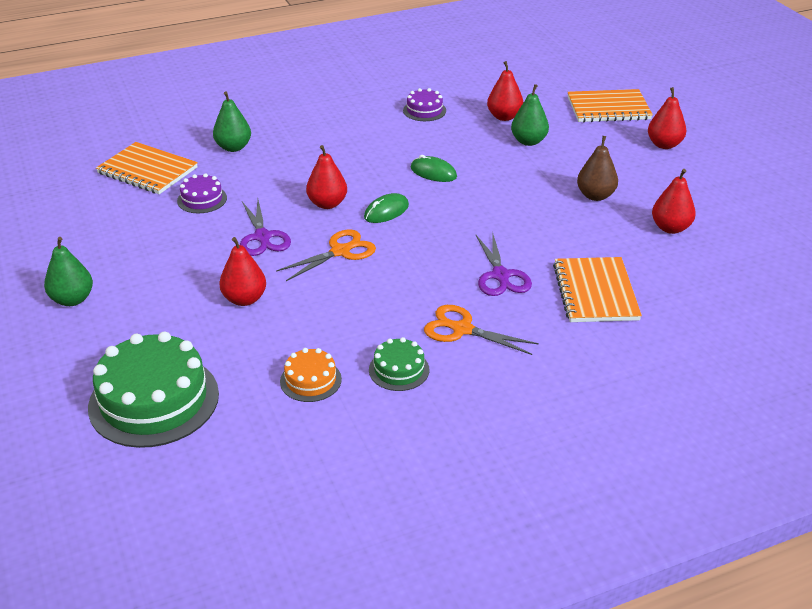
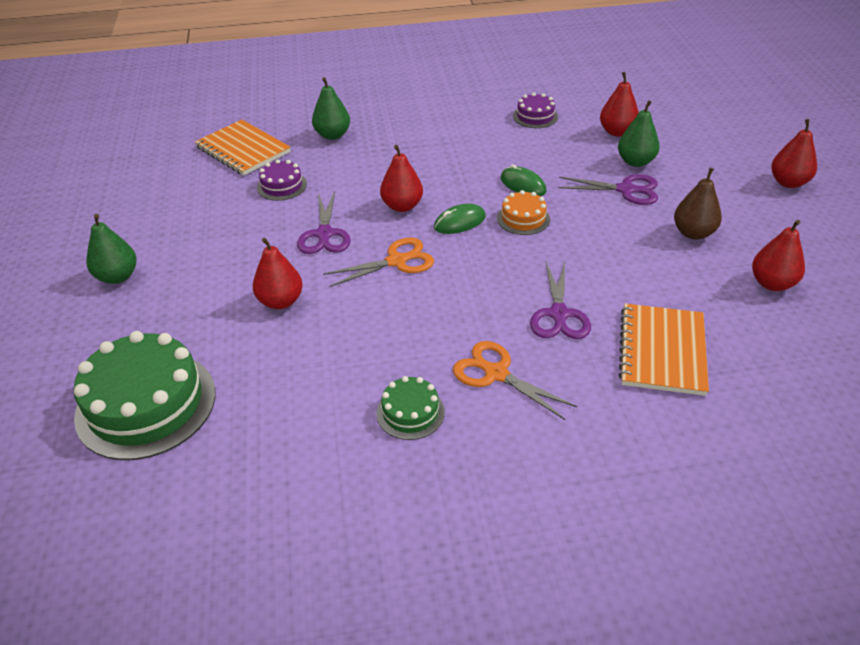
camera: 15 degrees right, 5 degrees up
(310, 380) = (312, 409): orange cake -> orange cake (523, 218)
(527, 166) = (626, 190): none -> purple scissors
(608, 108) = (734, 134): orange notebook -> none

